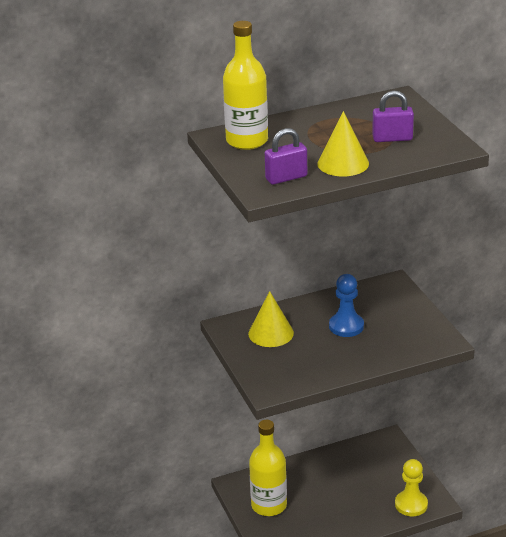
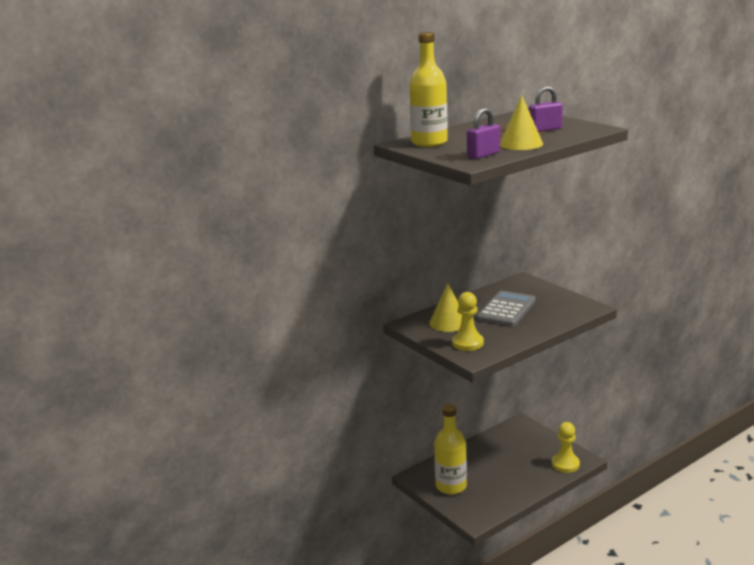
camera: 15 degrees left, 10 degrees down
(274, 367) = (467, 343): none -> yellow pawn
(346, 326) = (506, 310): blue pawn -> grey calculator

